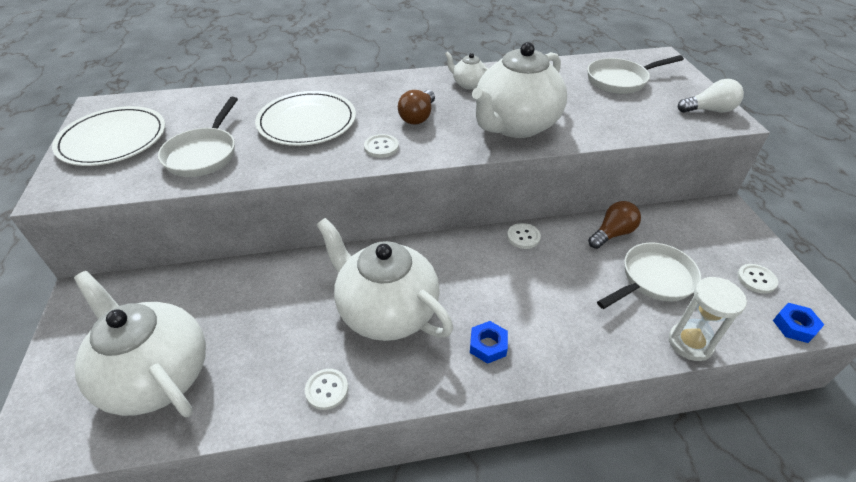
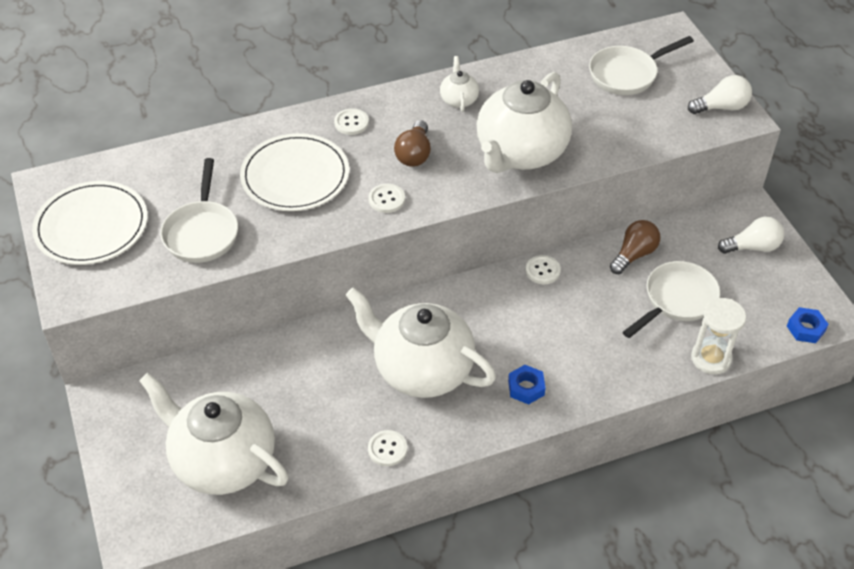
camera: 10 degrees left, 5 degrees up
(468, 84) = (459, 100): white teapot -> white teapot turned 60 degrees clockwise
(730, 241) = (752, 247): none -> white light bulb
(756, 279) = (775, 286): white button -> white button (351, 123)

